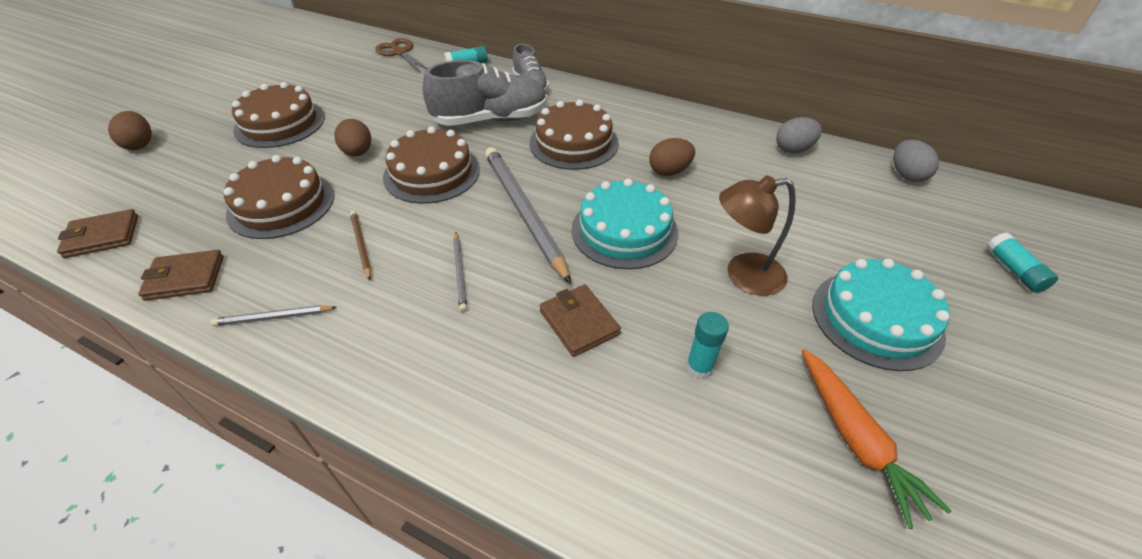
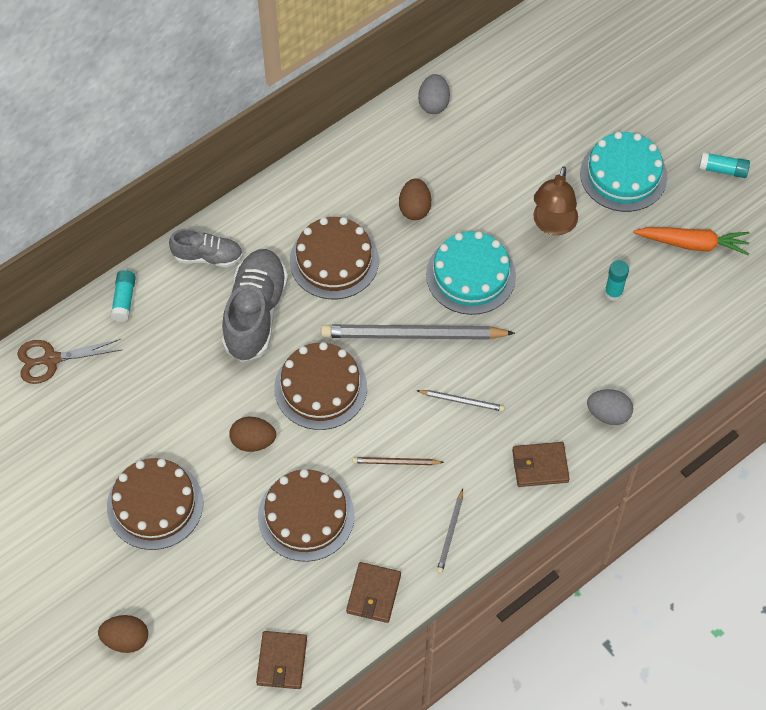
camera: 65 degrees left, 15 degrees up
(579, 322) = (546, 343): brown wallet -> brown wallet (540, 466)
(906, 175) = (505, 52): grey egg -> grey egg (608, 414)
(1013, 270) = (624, 69): turquoise glue stick -> turquoise glue stick (722, 170)

